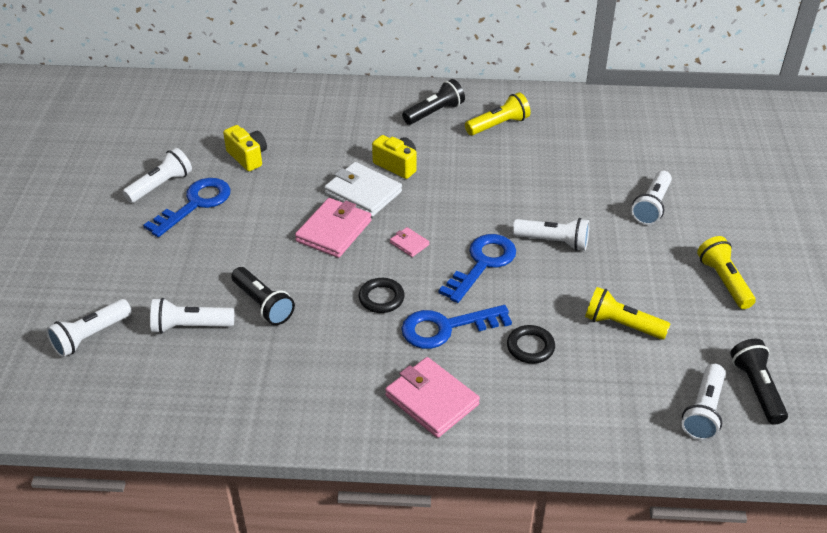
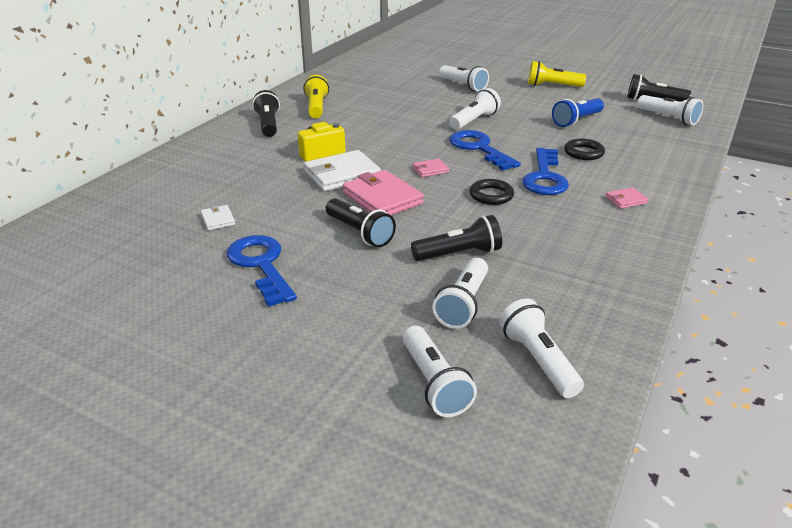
camera: 65 degrees left, 10 degrees down
(161, 185) = (200, 282): white flashlight -> white flashlight (538, 360)
(248, 157) = (218, 219): yellow camera -> white wallet
(267, 237) = (360, 233): none -> black flashlight
(431, 400) = (626, 200): pink wallet -> pink wallet, size x0.49
(621, 325) = (576, 121): yellow flashlight -> blue flashlight

